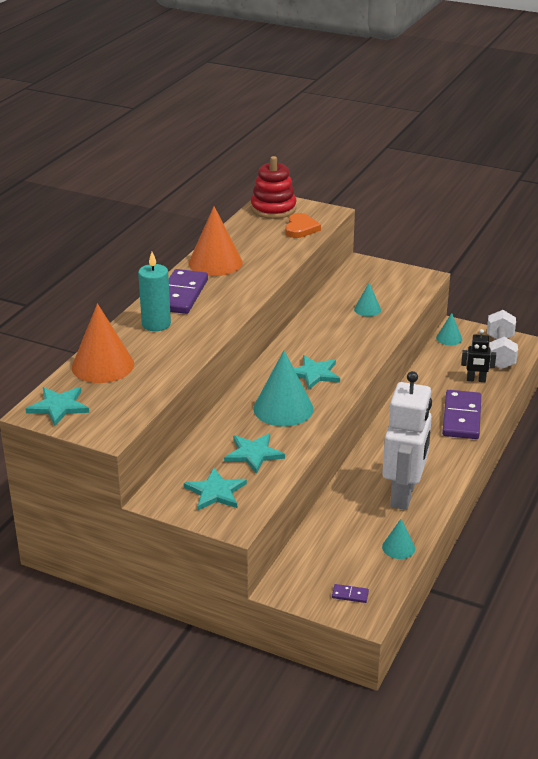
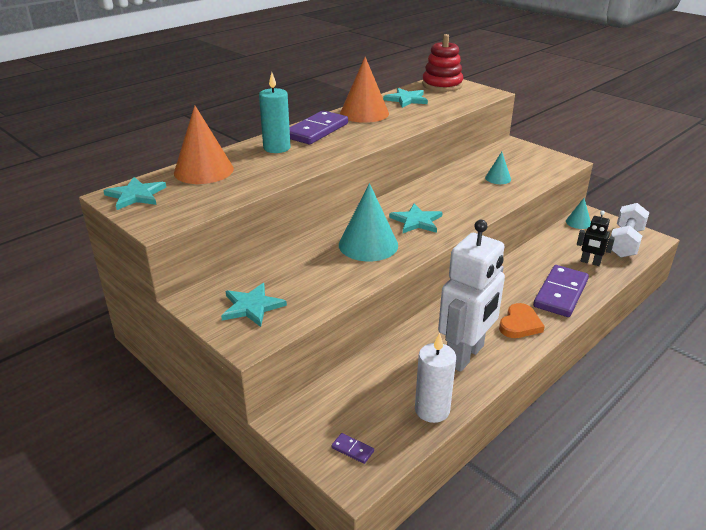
camera: 20 degrees right, 0 degrees up
(253, 454) = (313, 279): turquoise star -> turquoise star (406, 99)
(300, 228) = (456, 100): orange heart -> orange heart (519, 324)
(398, 547) = (432, 410): turquoise cone -> white candle

